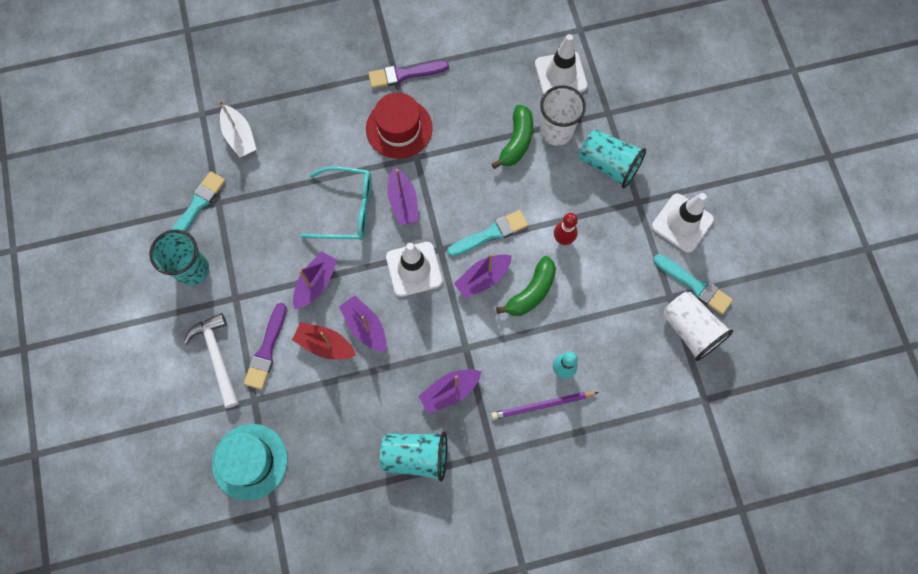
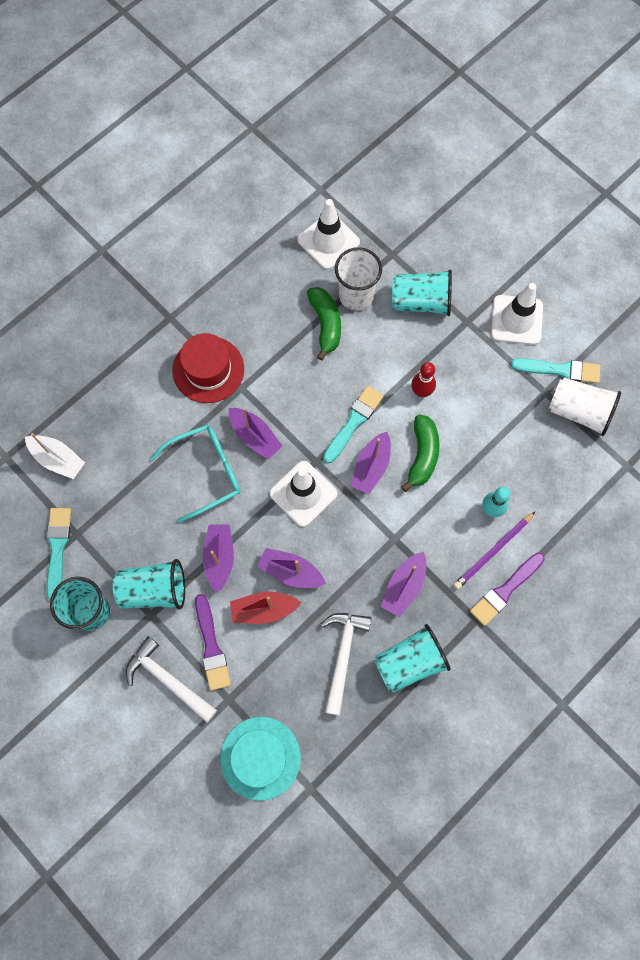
camera: 30 degrees left, 0 degrees up
(250, 280) = (154, 590): none -> turquoise cup
(365, 419) = (342, 656): none -> white hammer
(404, 74) = (182, 316): purple brush -> purple brush (505, 590)

